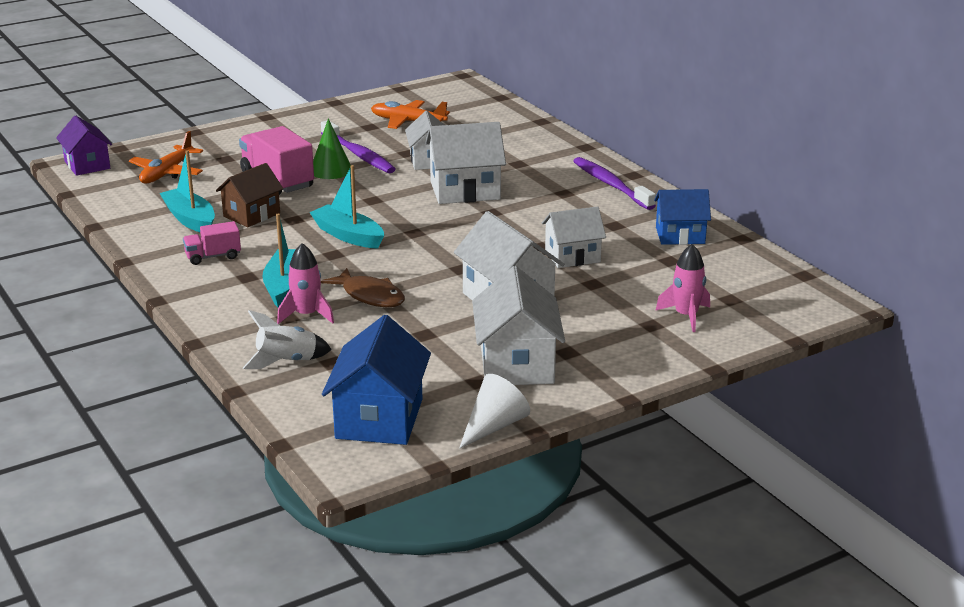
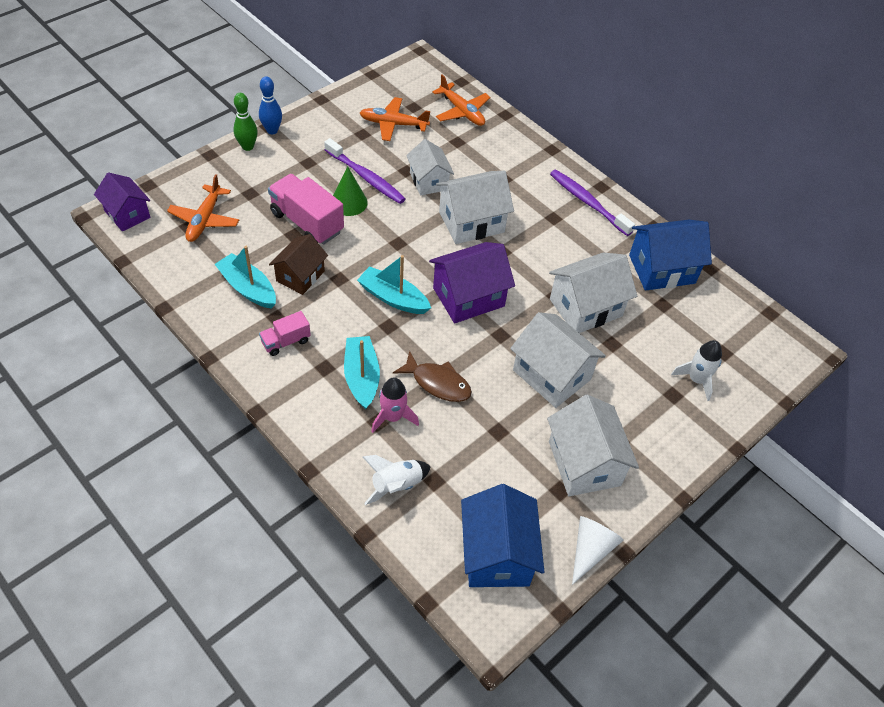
camera: 15 degrees left, 25 degrees up
(238, 129) = (247, 146): none -> green bowling pin
(270, 120) = (272, 130): none -> blue bowling pin
(436, 240) = (468, 297): none -> purple house
(491, 117) = (462, 111): none -> orange plane
(572, 256) = (585, 307): white house -> white house, size x1.50
(680, 235) = (662, 269): blue house -> blue house, size x1.50
(686, 316) = (696, 380): pink rocket -> white rocket

